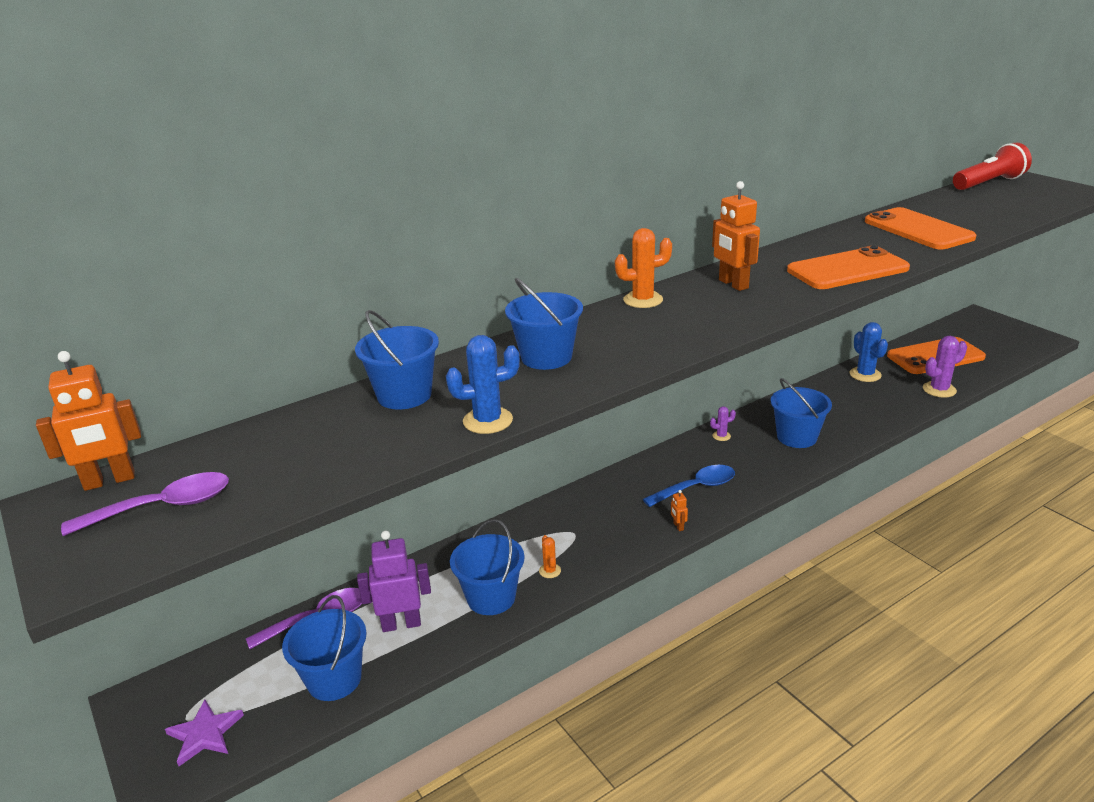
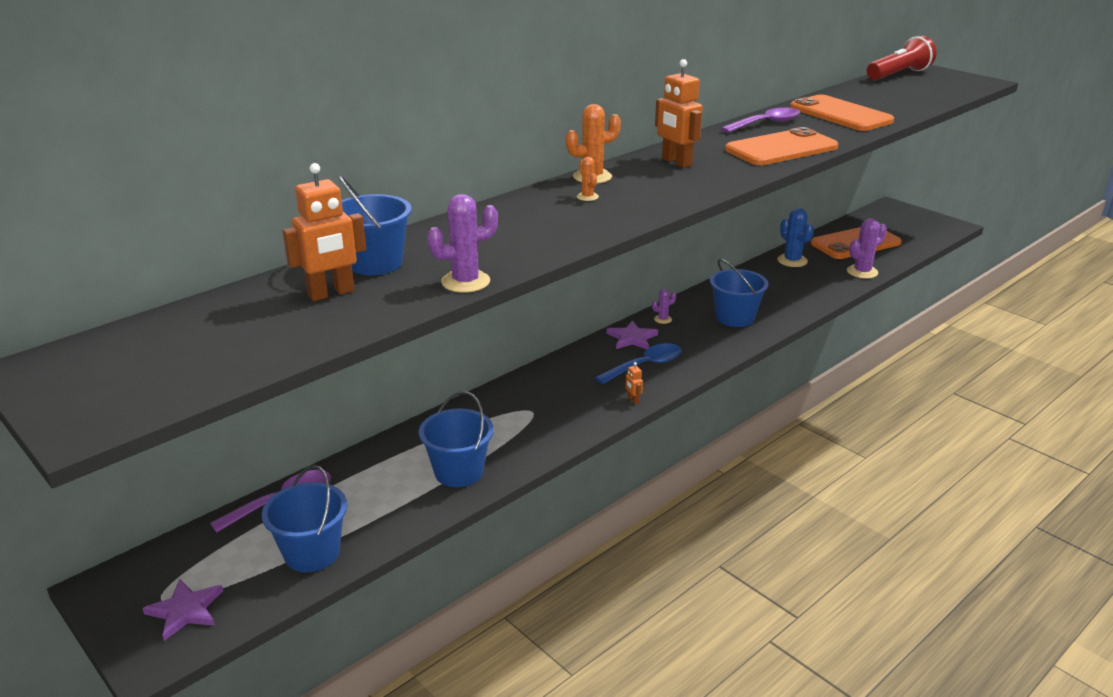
camera: 10 degrees left, 0 degrees up
(109, 481) = (86, 346): orange robot -> orange robot (331, 293)
(163, 507) = (153, 366): purple spoon -> purple spoon (766, 123)
(401, 624) = (371, 500): purple robot -> none
(487, 421) = (465, 282): blue cactus -> purple cactus
(546, 357) = (509, 227): blue bucket -> none
(550, 571) = (513, 445): orange cactus -> orange cactus (587, 197)
(687, 456) = (632, 338): none -> purple star

